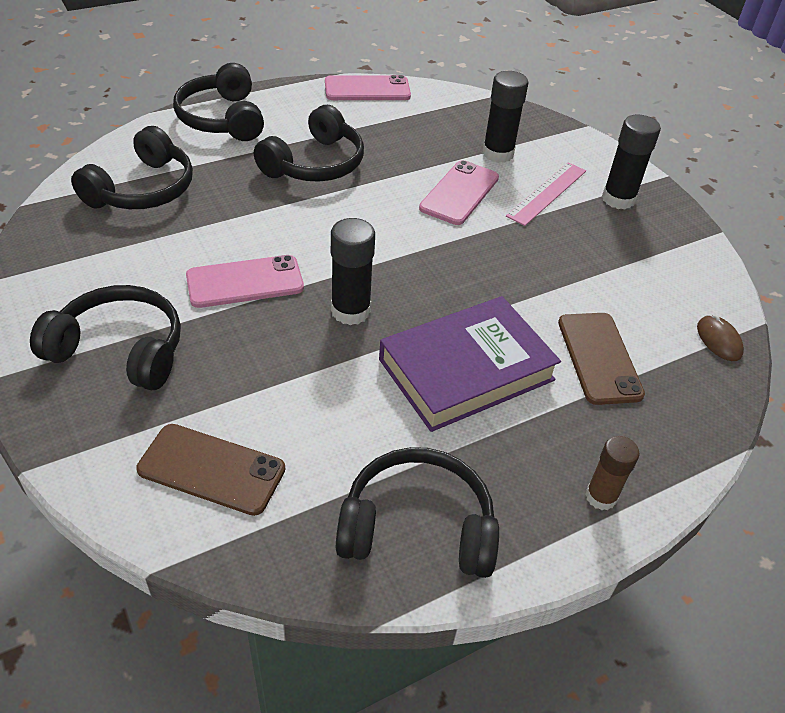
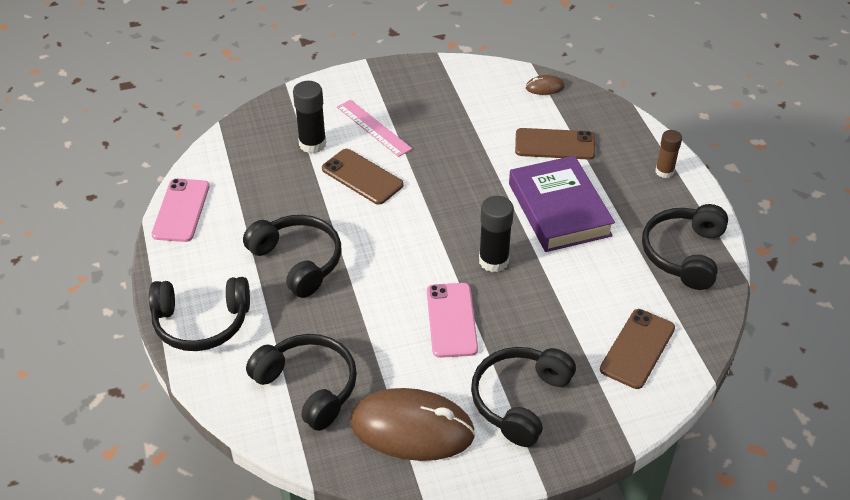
camera: 75 degrees left, 0 degrees up
(83, 265) = (412, 428): none -> brown mouse
(459, 193) = (362, 177): pink phone -> brown phone
(618, 199) = (389, 92): black glue stick -> none

